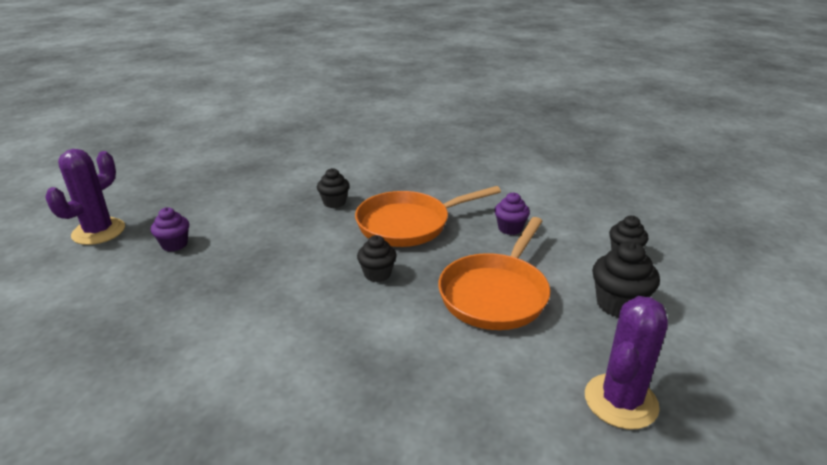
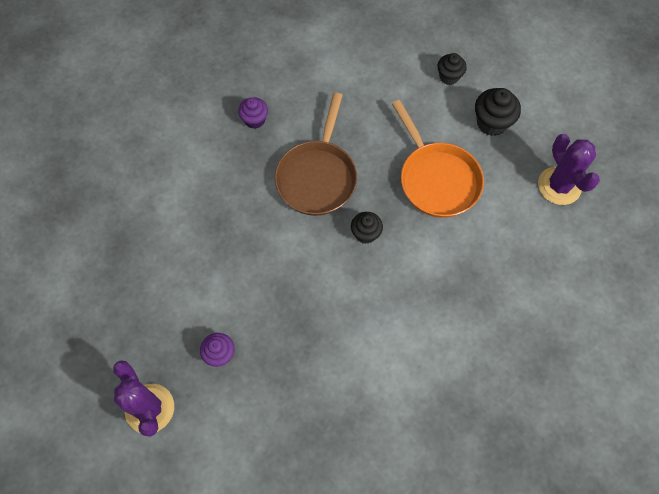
camera: 55 degrees left, 35 degrees up
(334, 202) = (243, 208): black cupcake -> none
(408, 224) = (317, 177): orange pan -> brown pan
(510, 228) = (373, 118): purple cupcake -> purple cupcake (254, 120)

